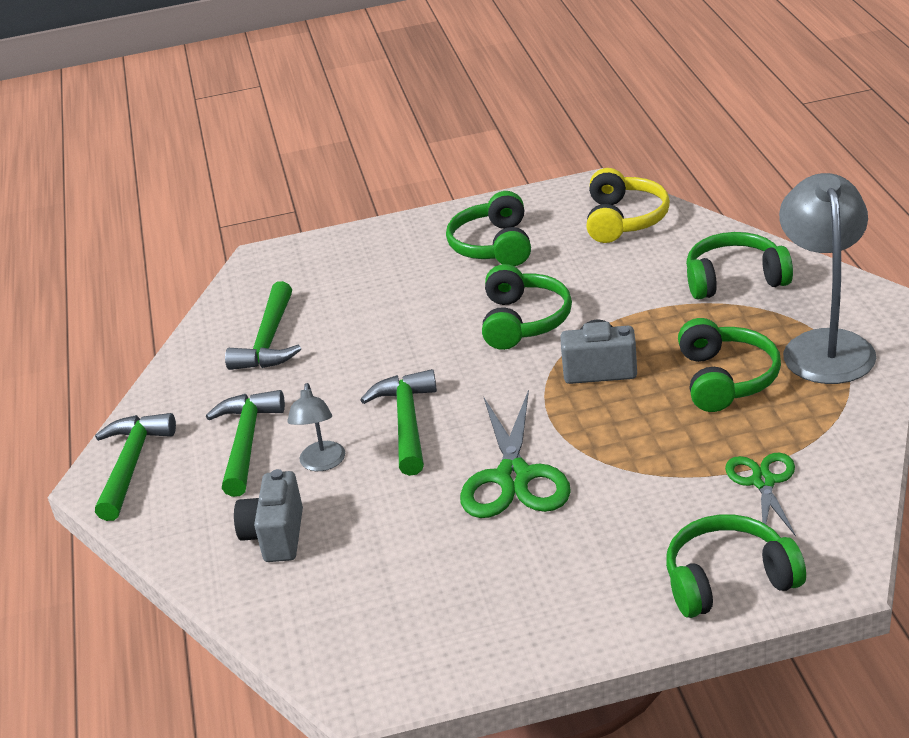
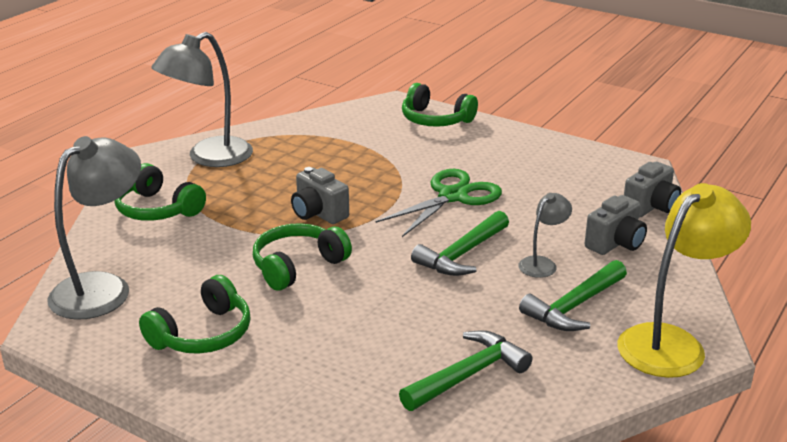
camera: 140 degrees left, 5 degrees down
(131, 465) = (672, 343): green hammer -> yellow lamp
(285, 619) = (650, 207): none -> grey camera
(624, 219) = (103, 288): yellow headphones -> grey lamp
(725, 379) = (279, 173): green headphones -> none
(763, 482) = (356, 134): green scissors -> none

